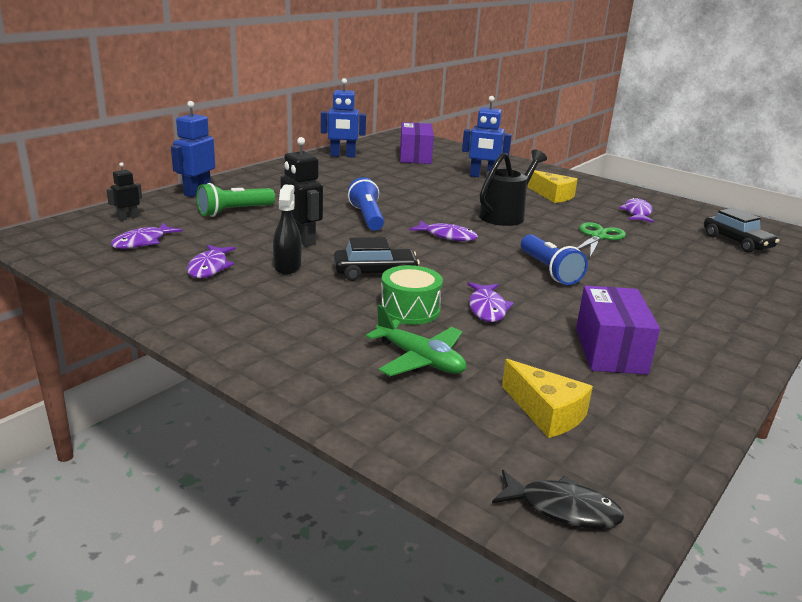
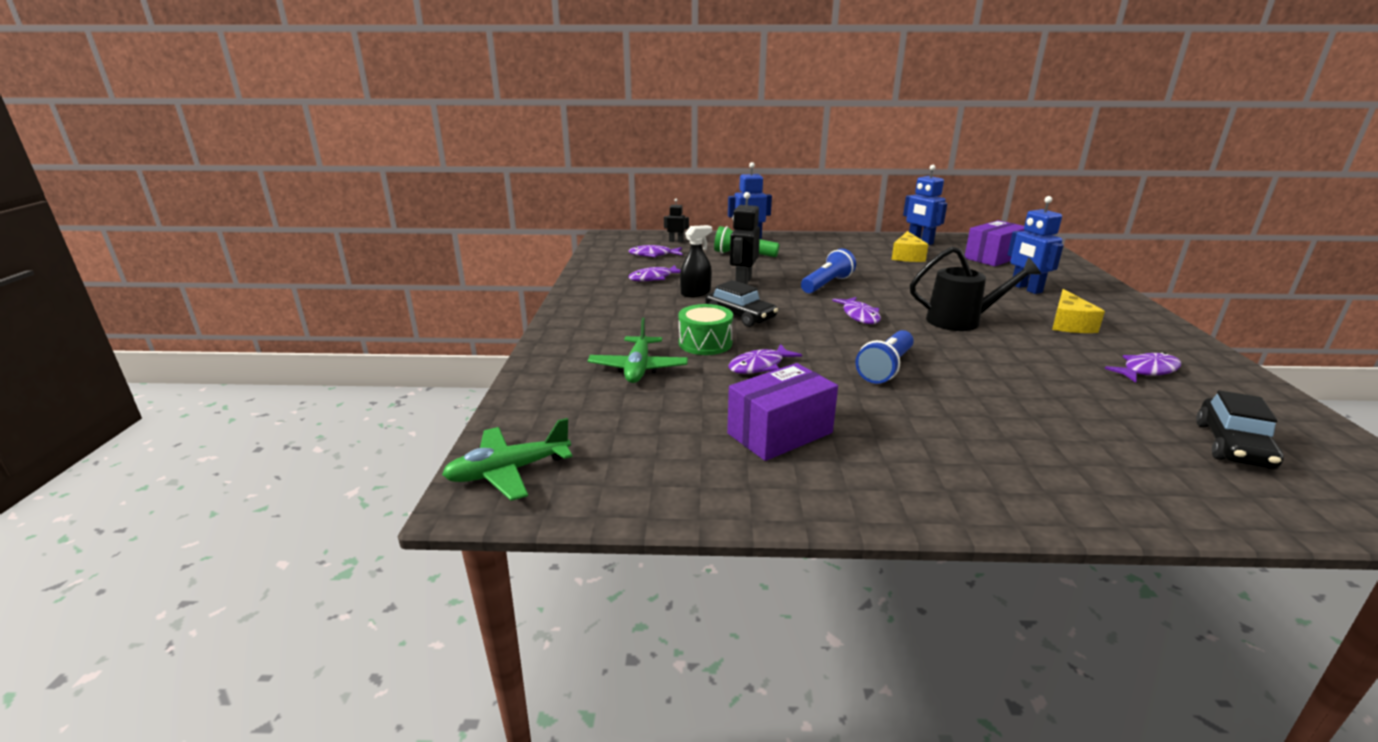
camera: 55 degrees right, 0 degrees up
(546, 412) = (631, 432): yellow cheese -> yellow cheese (907, 256)
(562, 509) = (508, 471): black fish -> green plane
(598, 237) = (1021, 368): green scissors -> none

